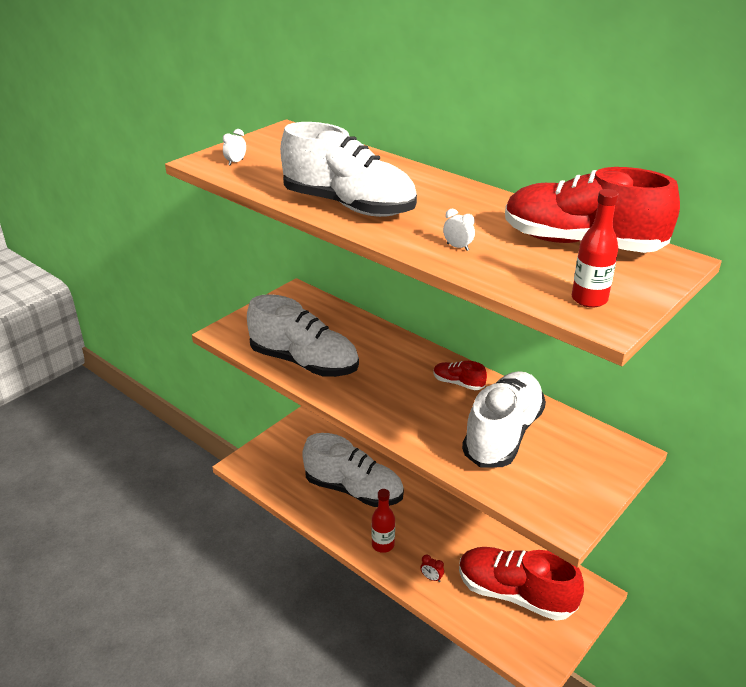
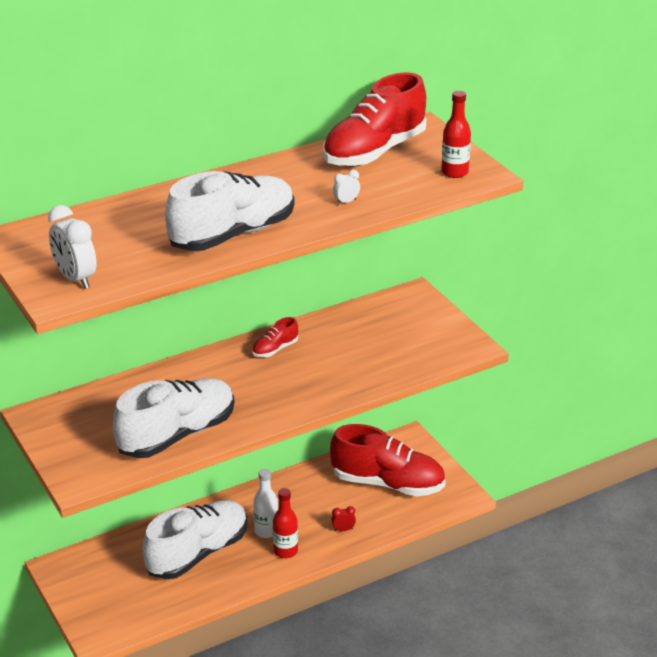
camera: 70 degrees left, 0 degrees up
(235, 162) = (75, 279): white clock -> white clock, size x2.05
(401, 524) = (266, 531): none -> white bottle
(431, 578) = (343, 529): red clock -> red clock turned 150 degrees counterclockwise
(503, 434) = (359, 346): white shoe -> none
(515, 594) = (387, 483): red shoe -> red shoe turned 120 degrees counterclockwise

